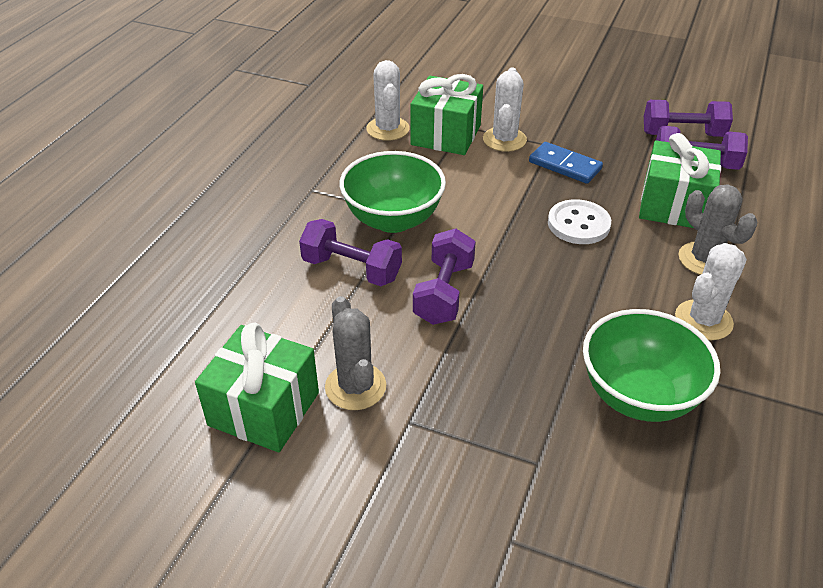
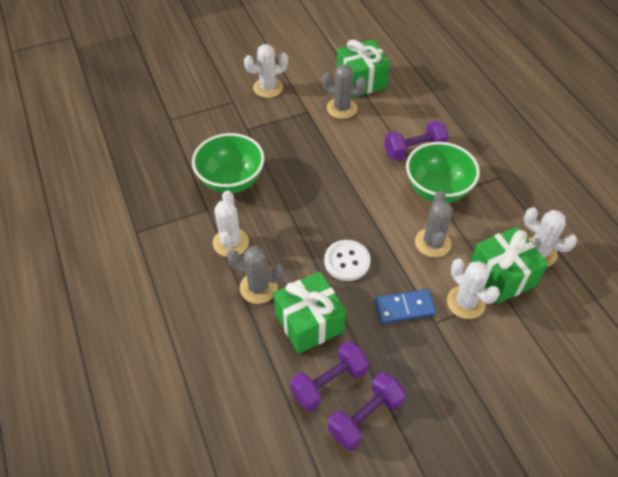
camera: 135 degrees right, 10 degrees up
(419, 519) = (268, 88): none -> white cactus
(444, 293) = (361, 169): purple dumbbell -> none
(469, 187) = (432, 243): none -> grey cactus

